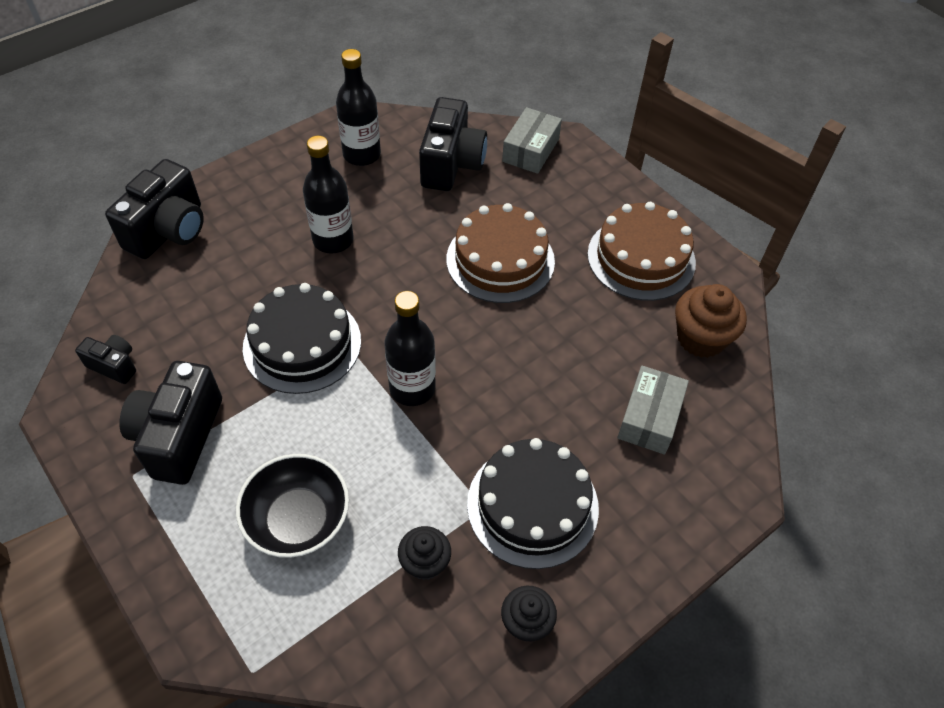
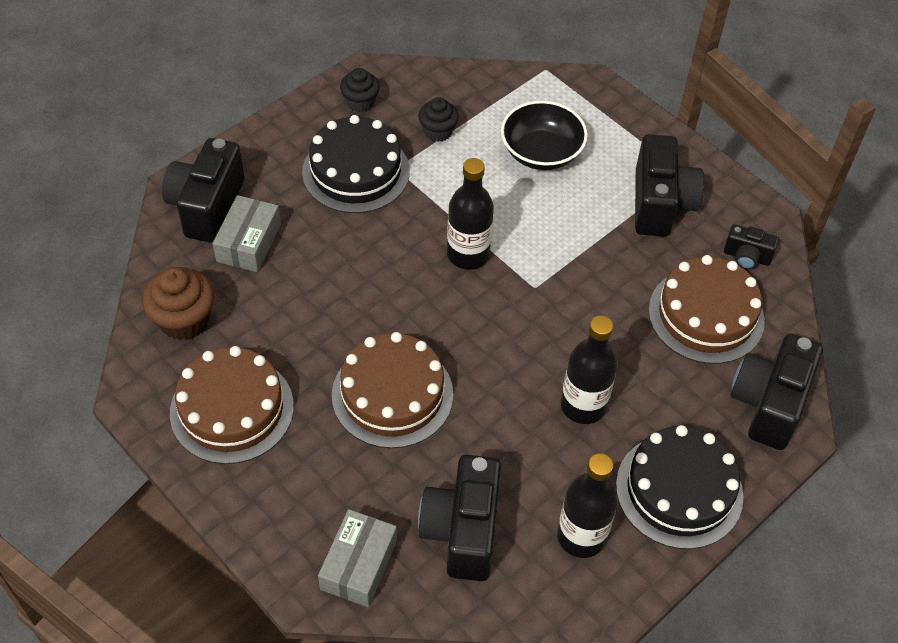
camera: 175 degrees right, 0 degrees up
(187, 309) = (706, 315): none -> brown cake
(302, 344) = (581, 288): black cake -> black cake (679, 490)
(704, 467) = (207, 206): none -> black camera

